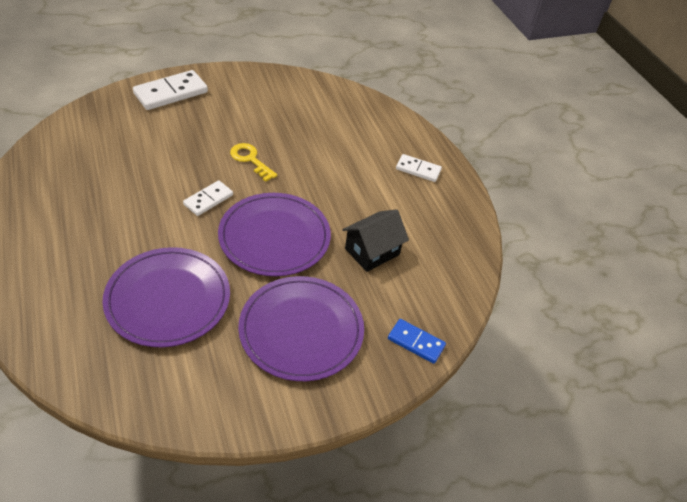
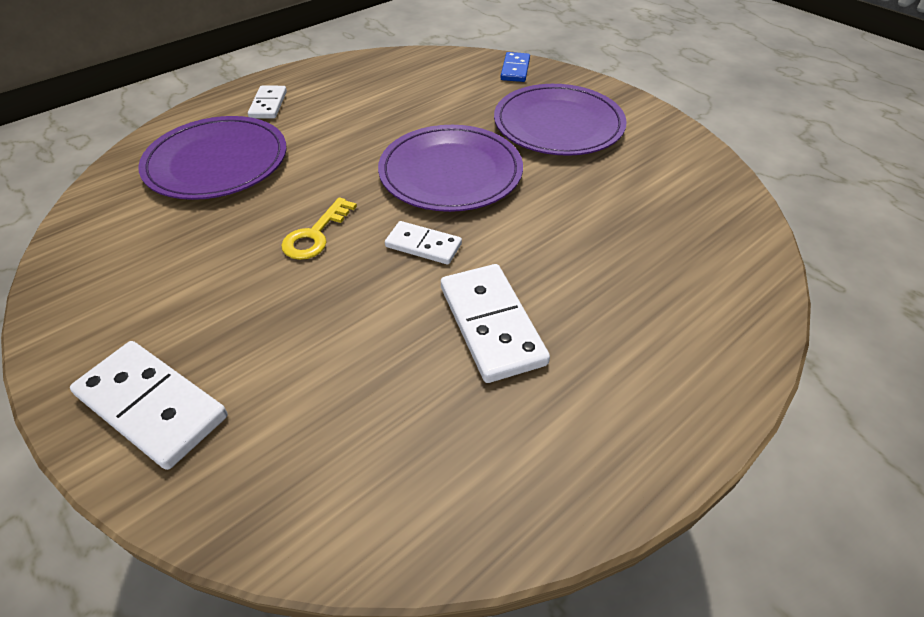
camera: 105 degrees left, 0 degrees up
(125, 205) = (491, 325): none -> white domino
(168, 299) = (604, 218): purple plate -> purple plate (217, 162)
(372, 251) = (424, 108): black house -> none

